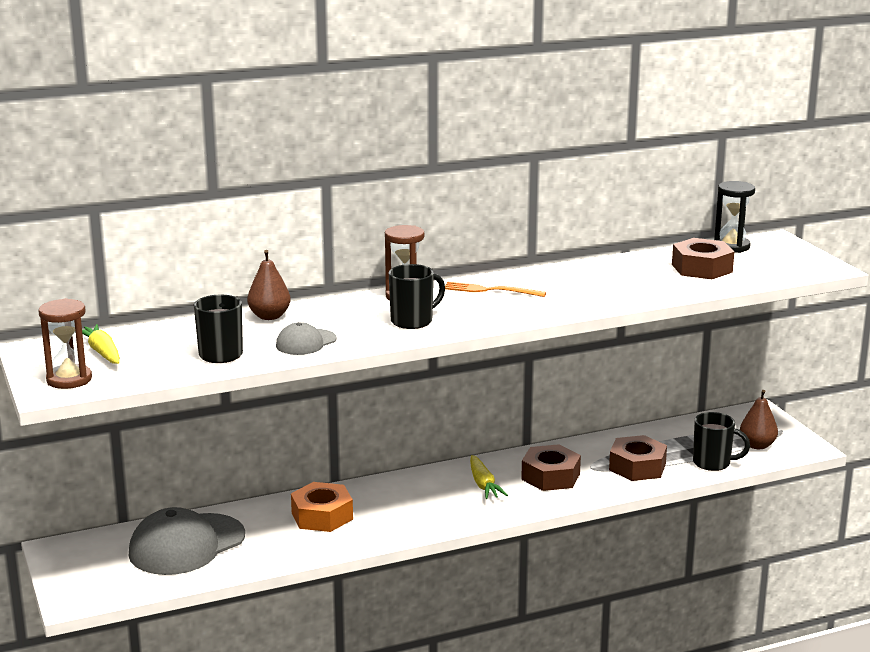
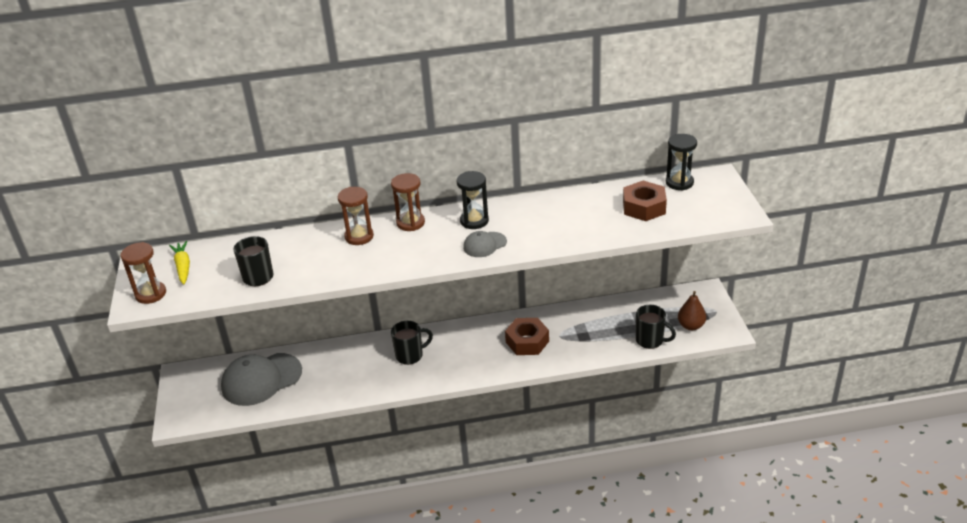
camera: 15 degrees right, 15 degrees up
(269, 316) = (308, 237): brown pear -> none
(306, 342) = (320, 269): grey cap -> grey cap (484, 245)
(322, 516) = (357, 363): orange nut -> none
(341, 312) = (359, 236): none -> brown hourglass
(413, 321) = (404, 252): black mug -> black mug (410, 355)
(483, 484) = (477, 344): yellow carrot -> none
(490, 290) = (474, 221): orange fork -> black hourglass
(637, 467) = (593, 339): brown nut -> none

